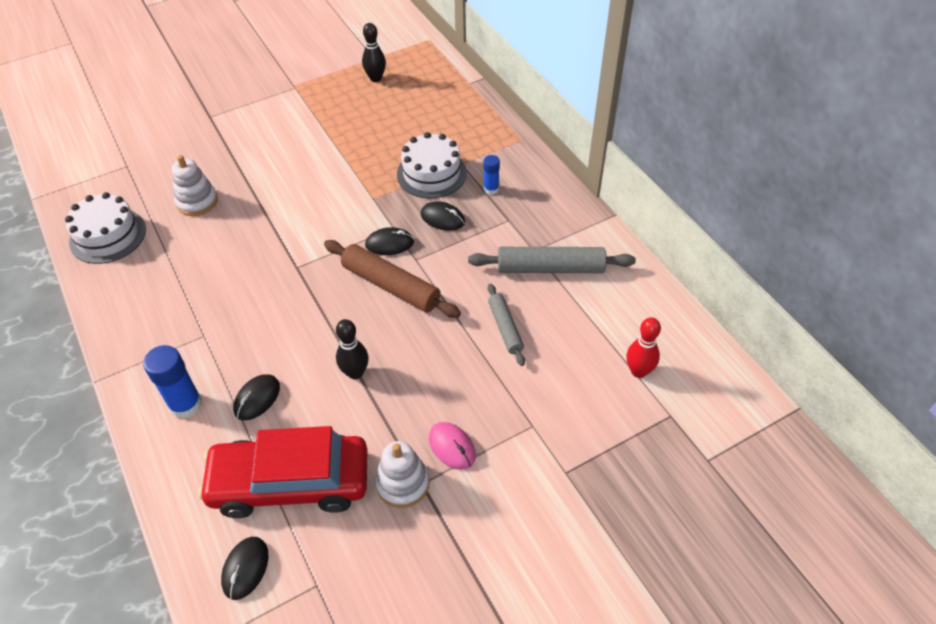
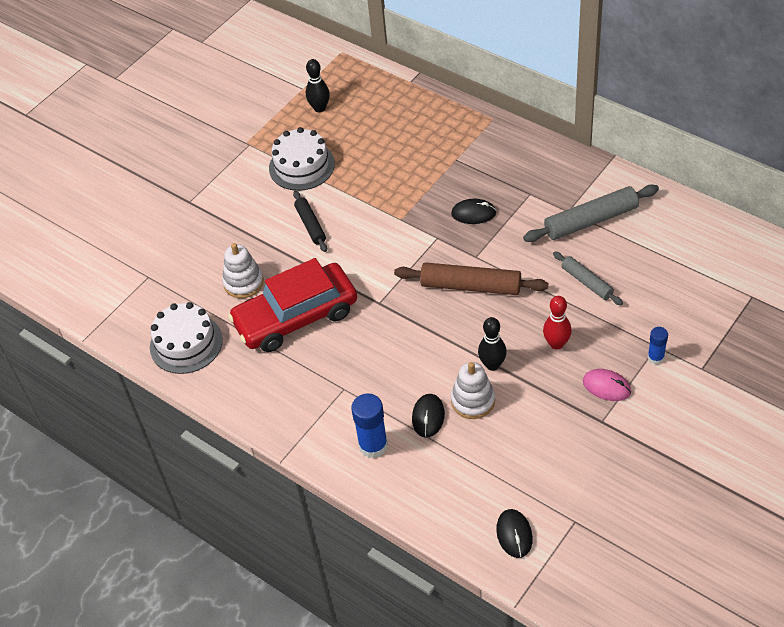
camera: 20 degrees left, 0 degrees up
(290, 483) = (502, 464): red car -> red car (296, 317)
(291, 173) = (310, 225): none -> black rolling pin
(389, 244) = (444, 252): black mouse -> none
(402, 483) = (588, 427): white stacking toy -> white stacking toy (473, 401)
(431, 173) = (436, 178): white cake -> white cake (301, 166)
(491, 189) = (497, 172): blue glue stick -> blue glue stick (655, 357)
(638, 371) = (709, 273): red bowling pin -> red bowling pin (556, 344)

